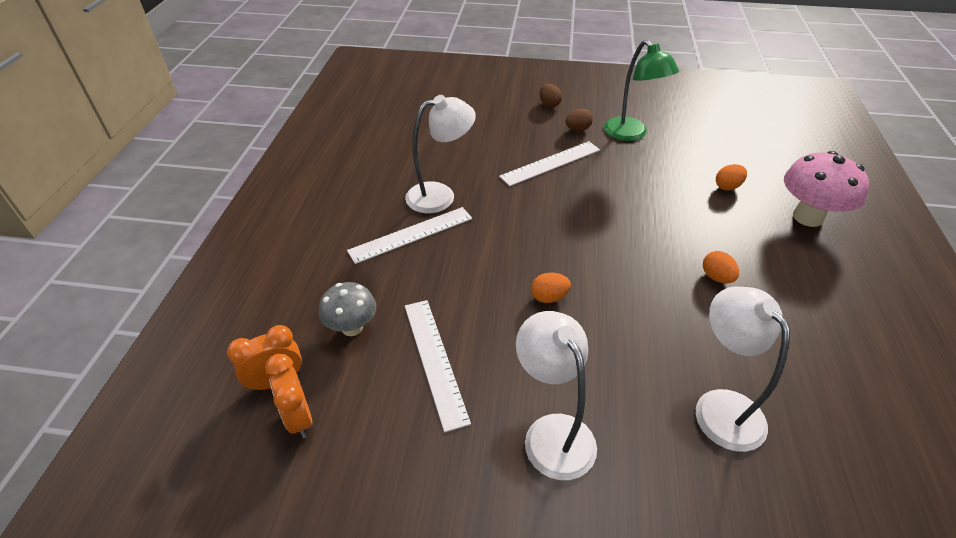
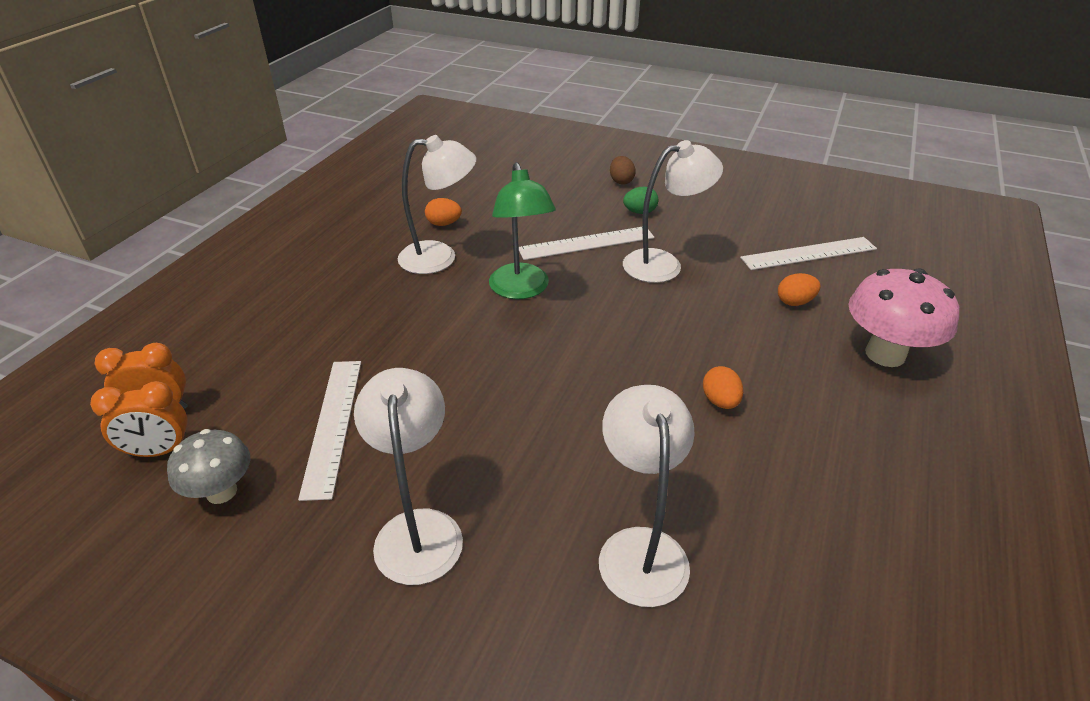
camera: 15 degrees right, 5 degrees down
(299, 417) = (159, 451): orange clock -> orange clock turned 90 degrees counterclockwise
(352, 327) = (266, 373): grey mushroom -> grey mushroom (221, 492)
(411, 234) = (384, 291): white ruler -> white ruler (808, 253)
(549, 297) = (500, 384): orange egg -> orange egg (444, 224)
(577, 129) = (639, 212): brown egg -> green egg
(618, 171) = (663, 264): none -> white lamp
(631, 134) = (703, 226): green lamp -> green lamp (521, 290)

